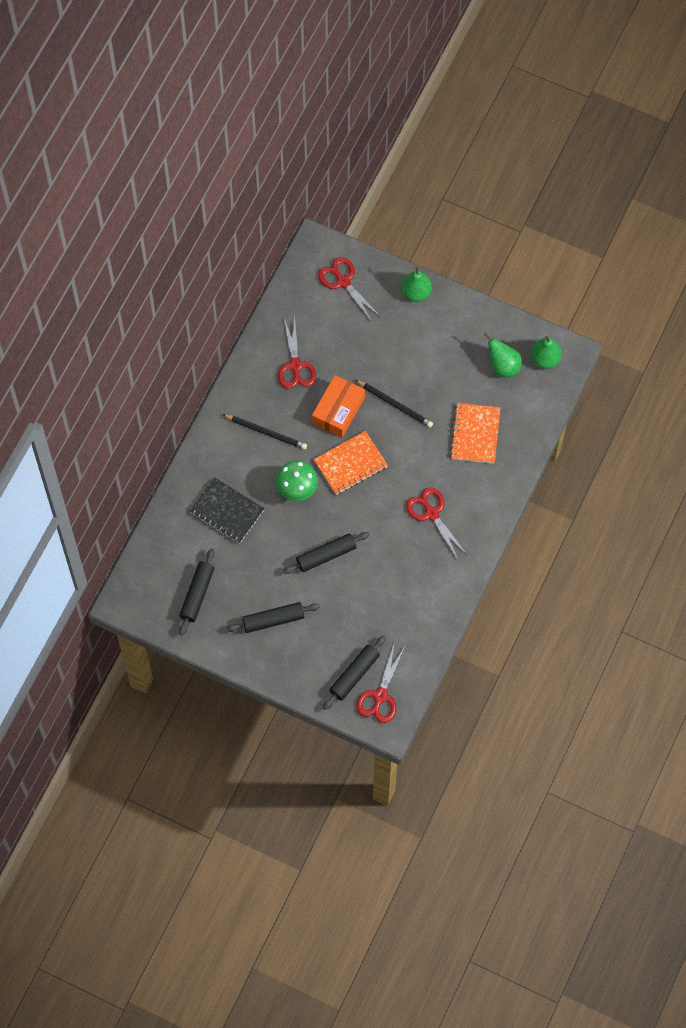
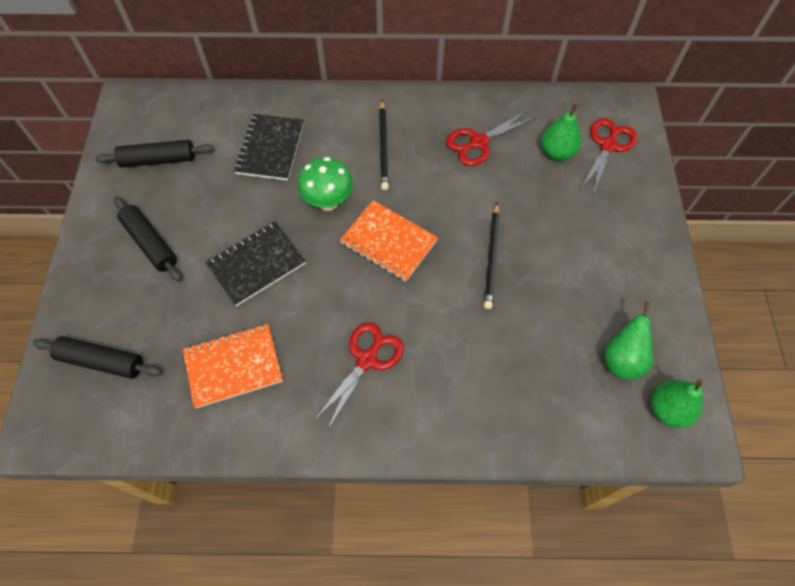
camera: 65 degrees right, 5 degrees down
(326, 555) = (256, 264): black rolling pin -> black notebook
(338, 410) = (449, 203): orange box -> none
(380, 696) = (78, 406): red scissors -> none
(416, 293) = (648, 220): green pear -> green pear (557, 152)
(475, 434) = (506, 366): orange notebook -> orange notebook (233, 366)

